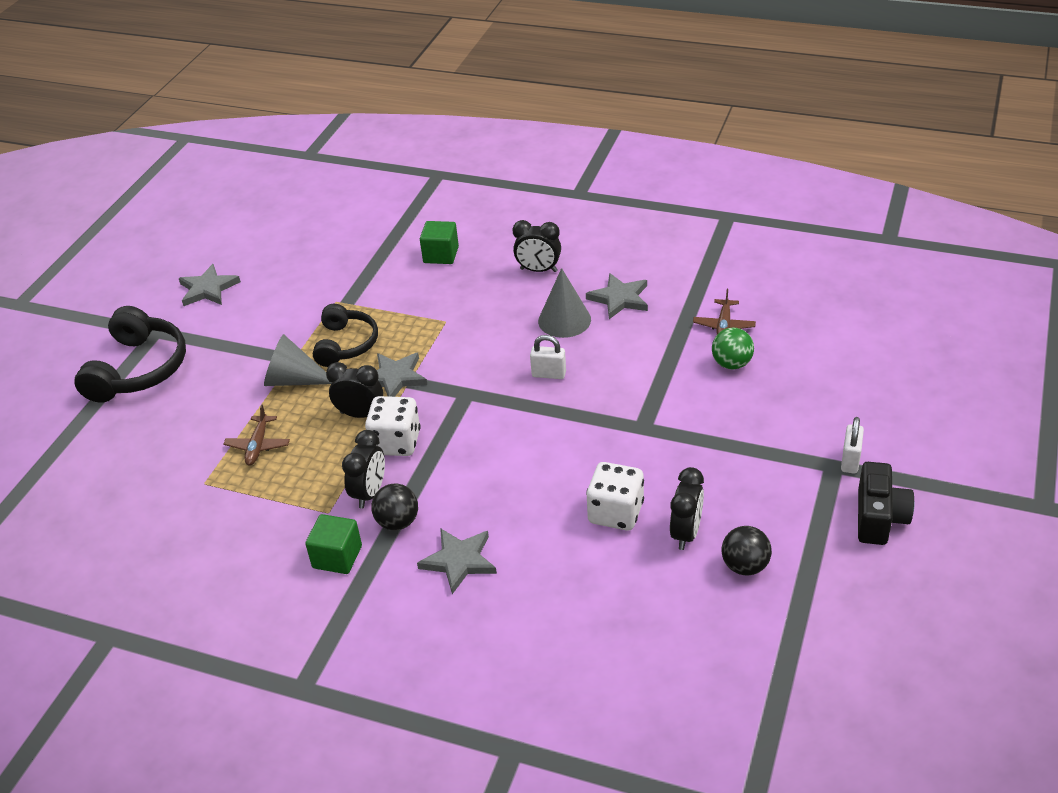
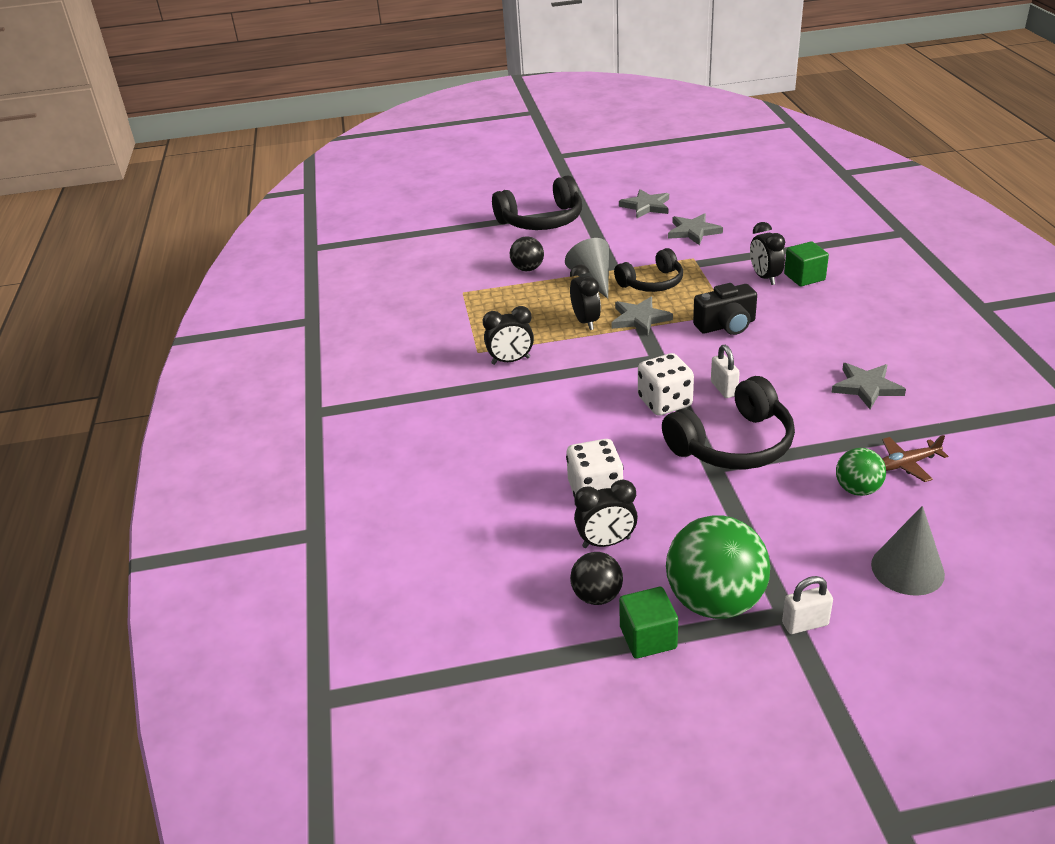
camera: 60 degrees right, 5 degrees down
(258, 446) = (515, 295): brown plane -> none
(337, 557) = (439, 374): green cube -> green cube (648, 637)
(396, 442) = (572, 349): white dice -> white dice (665, 402)
(398, 522) = (493, 385): black ball -> black ball (527, 269)
(459, 561) = (477, 430): grey star -> grey star (693, 231)
(538, 270) = (848, 330): black clock -> black clock (765, 277)
(564, 320) = (800, 369): grey cone -> grey cone (907, 569)
(625, 403) = (733, 444): none -> black headphones
(797, 498) = (715, 601): none -> green ball
(879, 518) = (742, 674): black camera -> black camera (726, 326)

